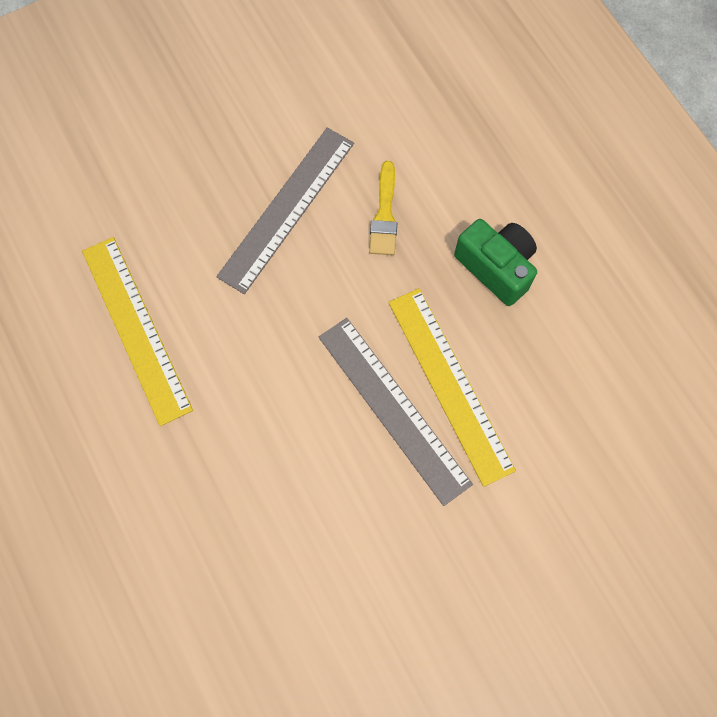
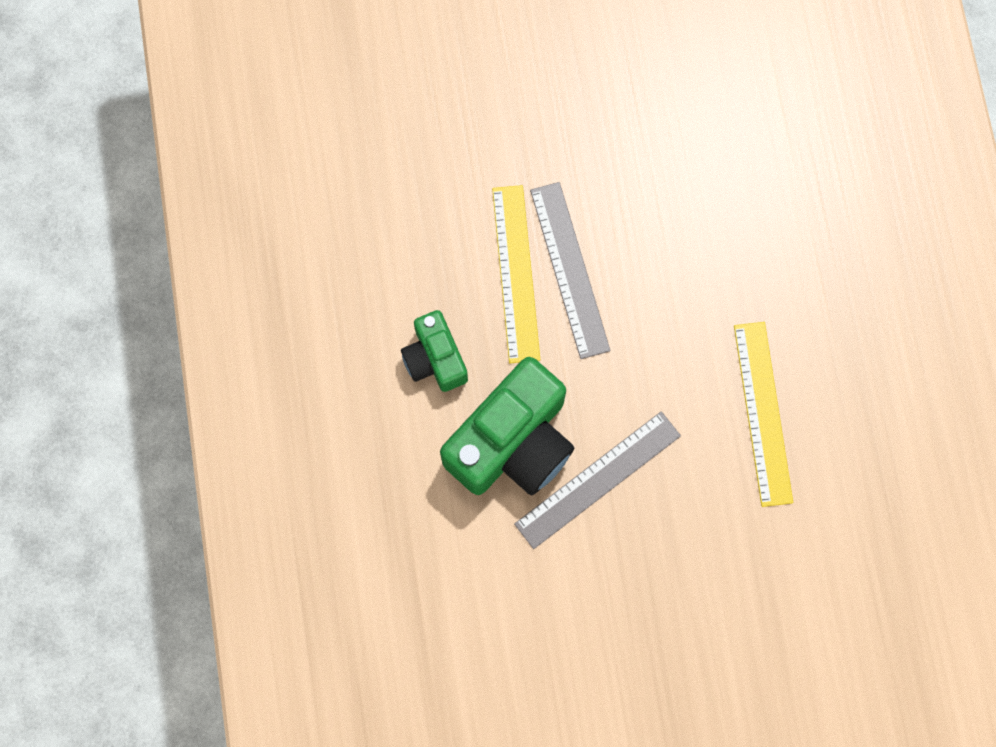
camera: 160 degrees left, 5 degrees up
(384, 215) = (512, 442): yellow brush -> green camera

